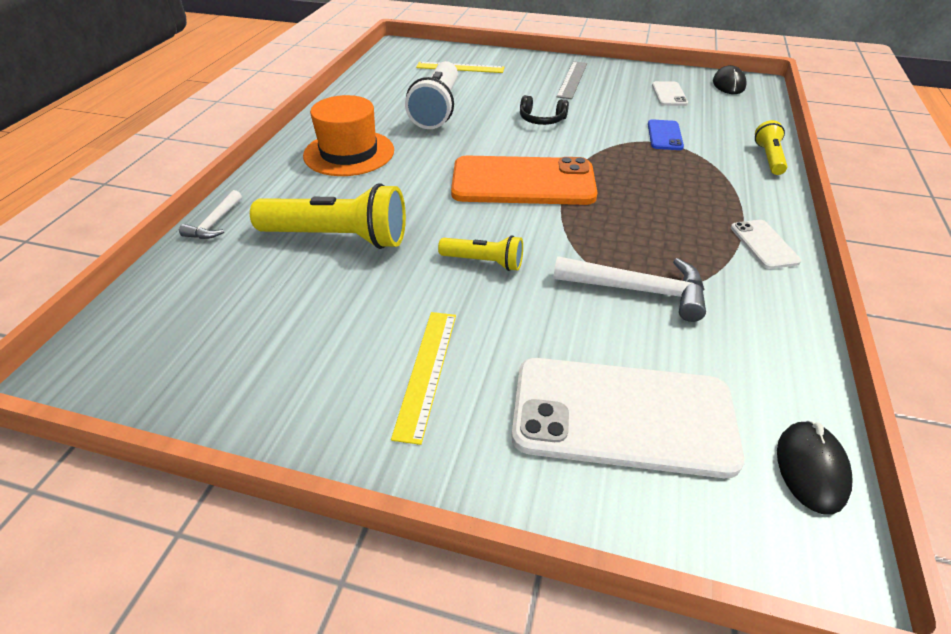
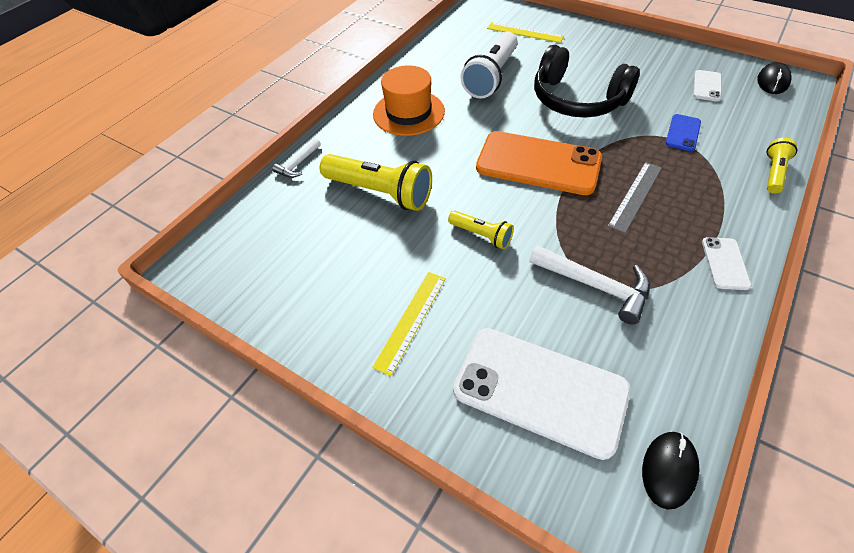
camera: 20 degrees right, 10 degrees up
(541, 120) = (577, 100): black headphones -> black headphones, size x2.26
(572, 79) = (621, 58): grey ruler -> grey ruler (635, 196)

